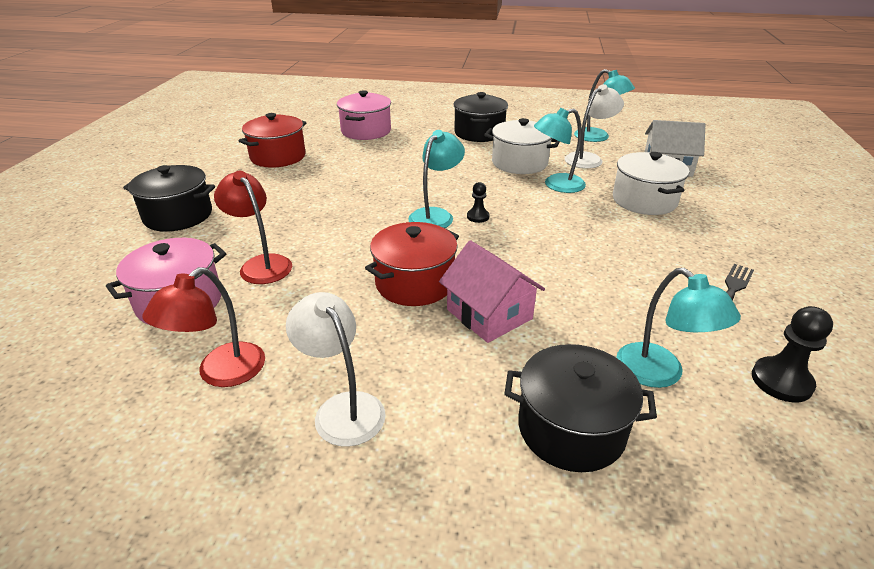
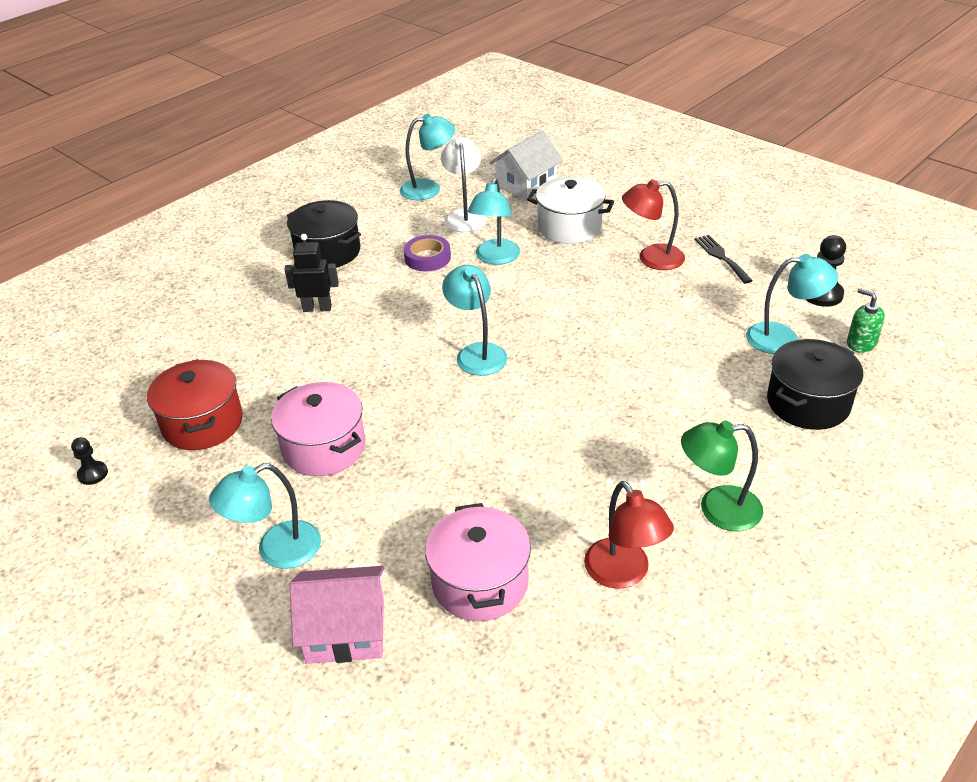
camera: 55 degrees left, 5 degrees up
(178, 216) = (276, 550): black pot -> turquoise lamp
(261, 264) = (459, 503): red lamp -> red lamp (651, 258)
(342, 408) = (717, 509): white lamp -> green lamp
(366, 131) = (216, 328): pink pot -> pink pot (324, 447)
(415, 283) = (582, 410): red pot -> none
(418, 149) = (317, 308): none -> black robot
(478, 217) = (505, 328): black pawn -> black pawn (93, 474)
(489, 314) = (659, 386): pink house -> pink house (345, 630)
(519, 163) = (427, 258): white pot -> purple tape
(736, 445) = (861, 343): none -> green soap dispenser

